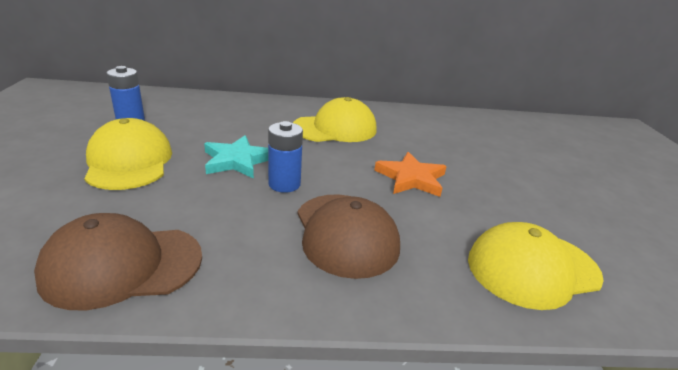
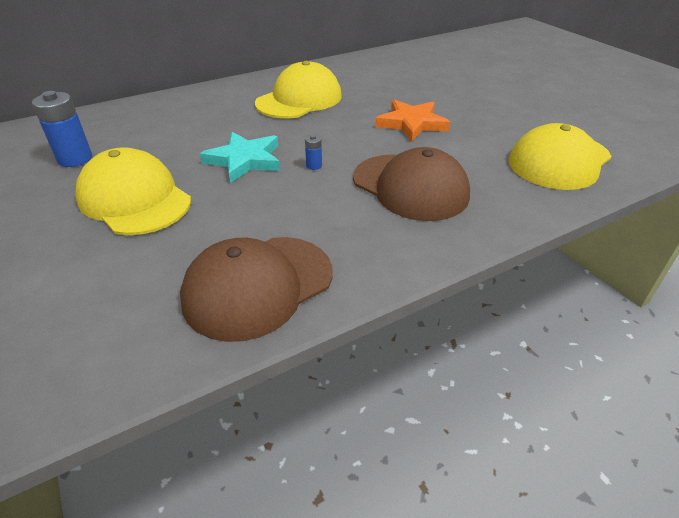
camera: 25 degrees left, 10 degrees up
(284, 184) = (314, 166): blue battery -> blue battery, size x0.48

